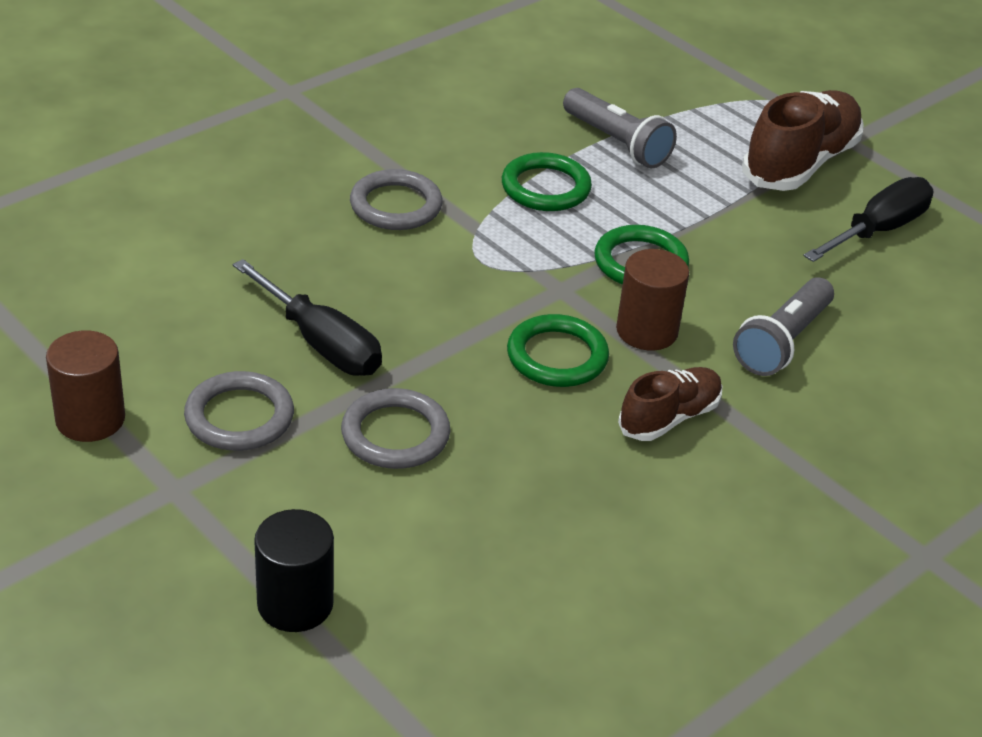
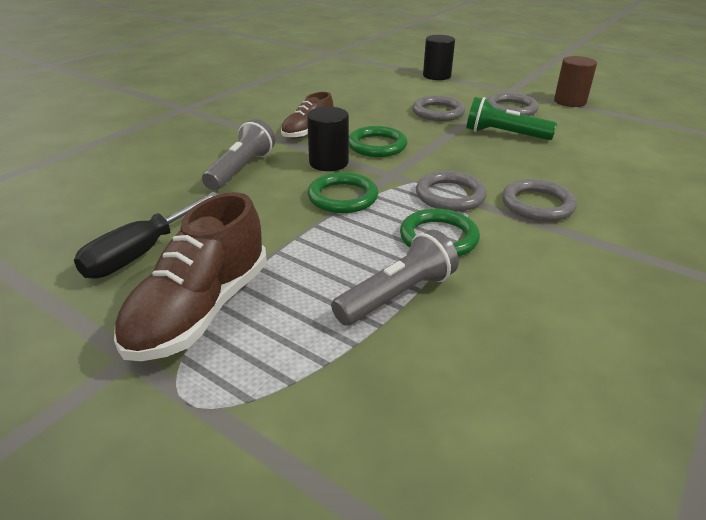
camera: 170 degrees right, 5 degrees down
(320, 343) = (504, 134): black screwdriver -> green flashlight
(497, 239) = (450, 195): none -> grey ring
(617, 143) = (397, 295): grey flashlight -> grey flashlight turned 105 degrees clockwise
(647, 331) = (328, 163): brown cylinder -> black cylinder

